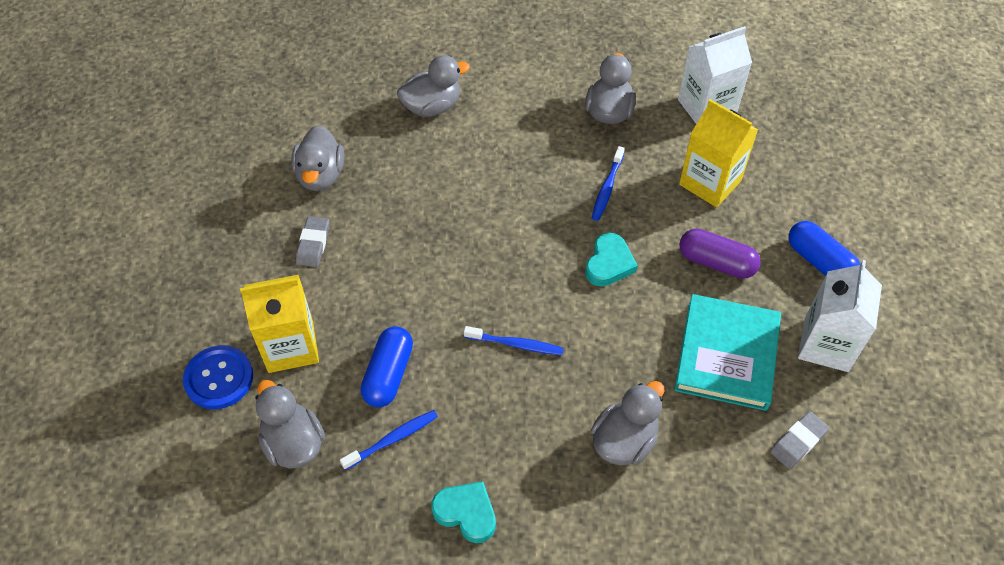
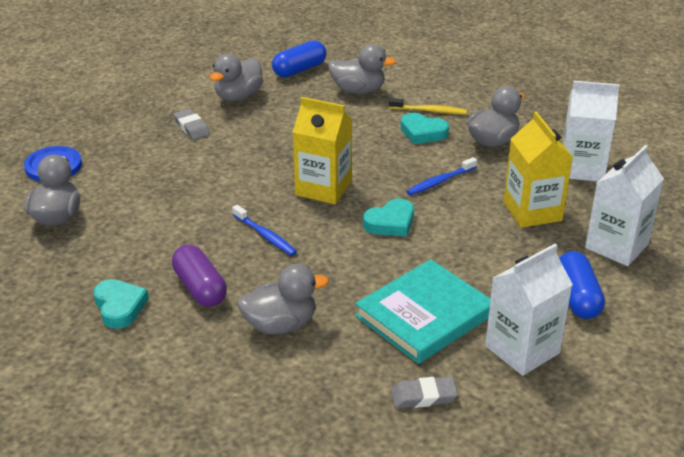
camera: 35 degrees right, 20 degrees down
(290, 346) = (115, 170): yellow carton -> yellow carton (323, 188)
(313, 244) = (191, 127): grey eraser -> grey eraser turned 75 degrees counterclockwise
(388, 374) = (158, 211): blue capsule -> blue capsule (299, 70)
(392, 439) = (120, 245): blue toothbrush -> none
(521, 101) = (429, 111): none -> yellow toothbrush
(539, 133) = (423, 132): none -> turquoise heart
(716, 262) = (481, 259): purple capsule -> purple capsule (200, 288)
(803, 186) = (617, 246): none -> white carton

